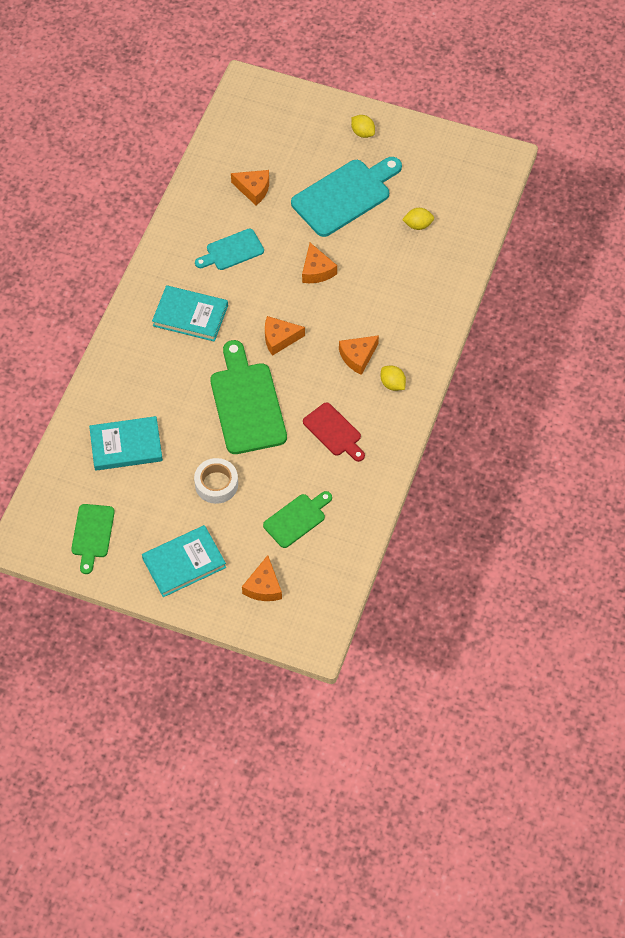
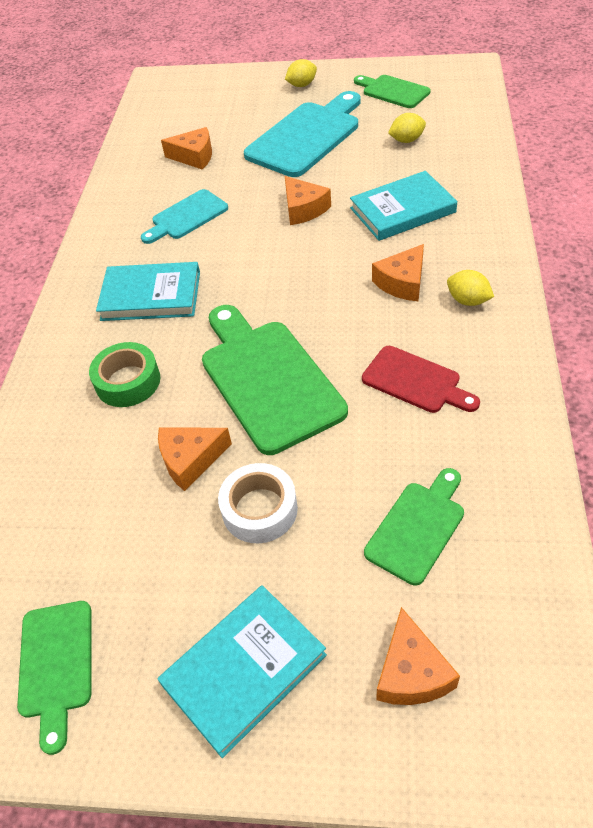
camera: 10 degrees left, 10 degrees down
(126, 446) = (91, 491): turquoise book -> turquoise book (402, 210)
(161, 379) = (128, 381): none -> green tape
(279, 338) = (285, 290): orange cheese -> orange cheese (190, 460)
(362, 133) = (302, 85): yellow lemon -> yellow lemon turned 60 degrees counterclockwise
(431, 165) = (393, 91): none -> green cutting board

